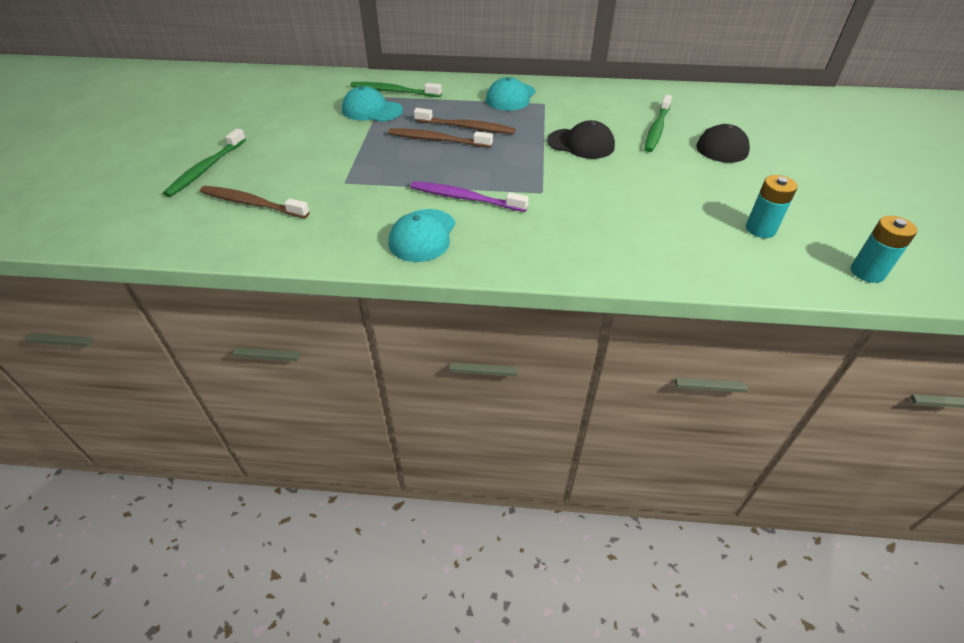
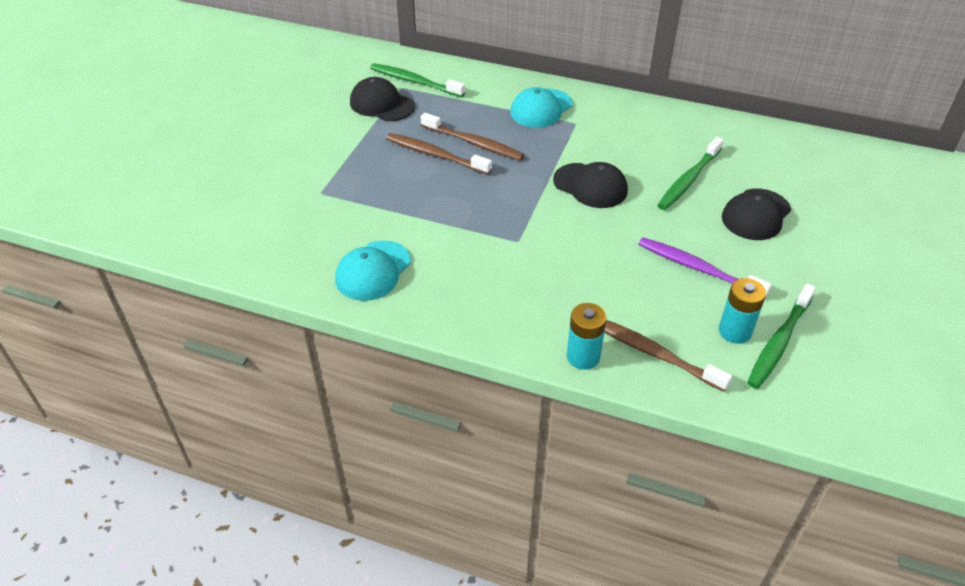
camera: 15 degrees right, 0 degrees up
(206, 168) = (193, 153): green toothbrush -> green toothbrush (779, 342)
(252, 203) = (223, 203): brown toothbrush -> brown toothbrush (653, 353)
(372, 110) = (382, 104): turquoise cap -> black cap
(465, 198) = (434, 234): purple toothbrush -> purple toothbrush (698, 268)
(867, 272) = (824, 407): turquoise battery -> turquoise battery (583, 356)

